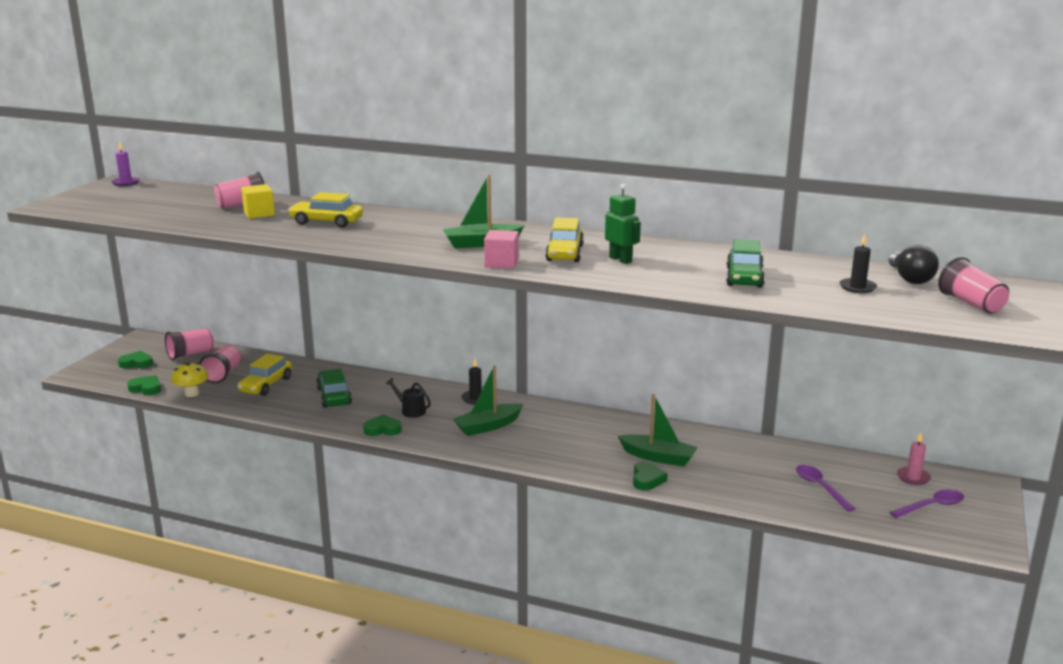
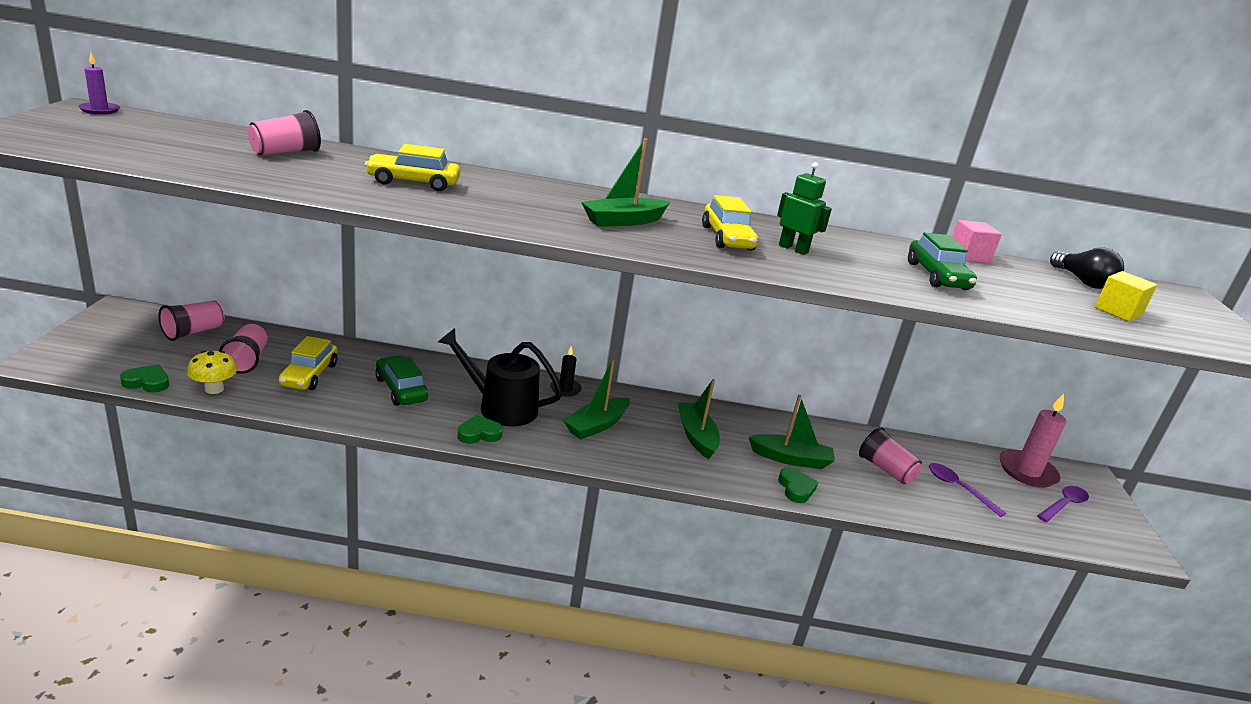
camera: 20 degrees left, 5 degrees up
(136, 363) = (122, 345): green heart -> none
(259, 213) = (315, 165): yellow cube -> yellow cube (1118, 311)
(410, 410) = (500, 407): black watering can -> black watering can, size x2.09
(501, 263) = (669, 249): pink cube -> pink cube (968, 256)
(576, 437) = (696, 436): none -> green boat
(857, 287) = (1051, 291): black candle -> none
(913, 477) = (1027, 471): pink candle -> pink candle, size x1.82
(971, 304) = (1167, 314): pink cup -> pink cup (886, 470)

